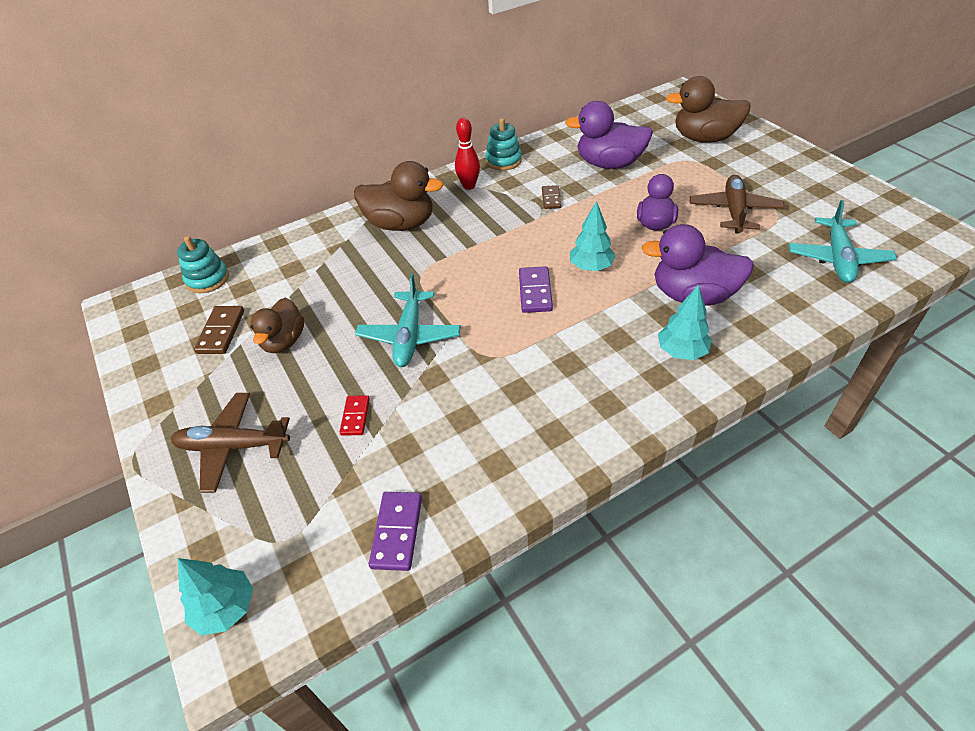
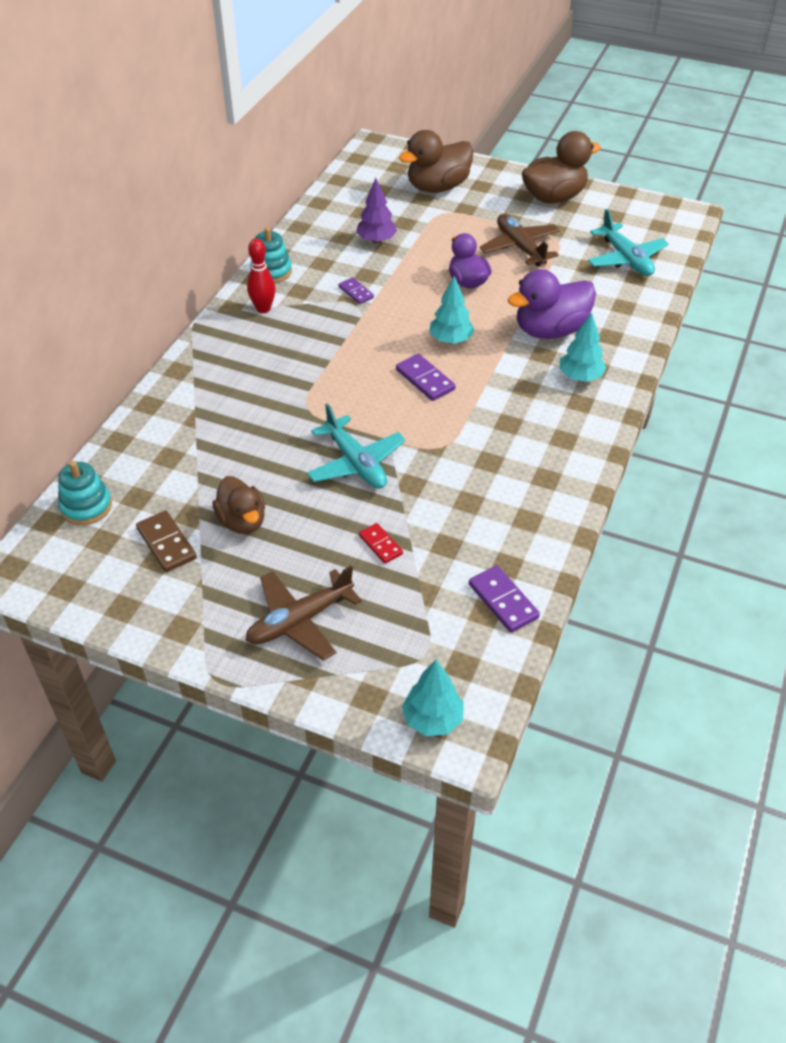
camera: 40 degrees left, 0 degrees up
(401, 224) = (235, 371): brown duck -> brown duck (554, 197)
(551, 198) = (356, 292): brown domino -> purple domino
(609, 164) = (376, 240): purple duck -> purple tree

